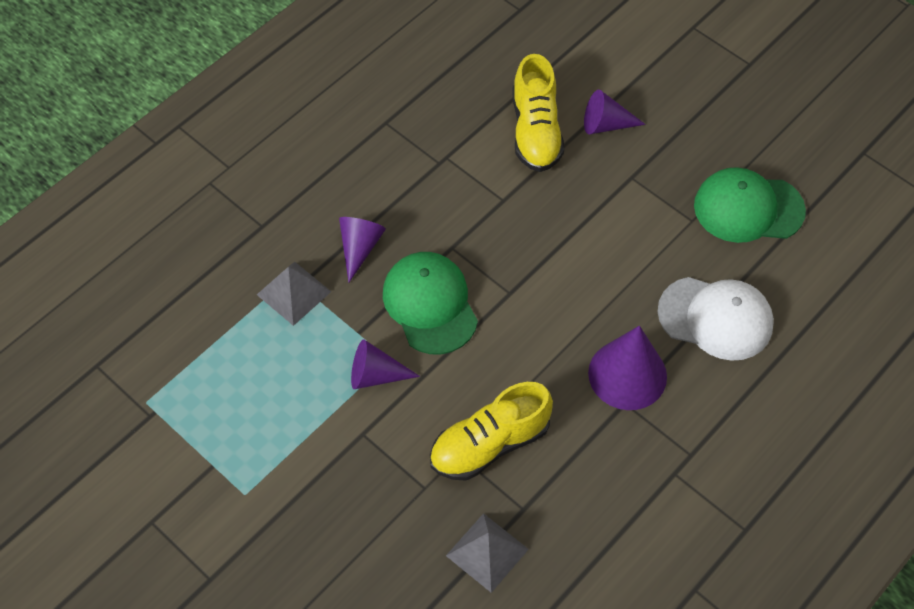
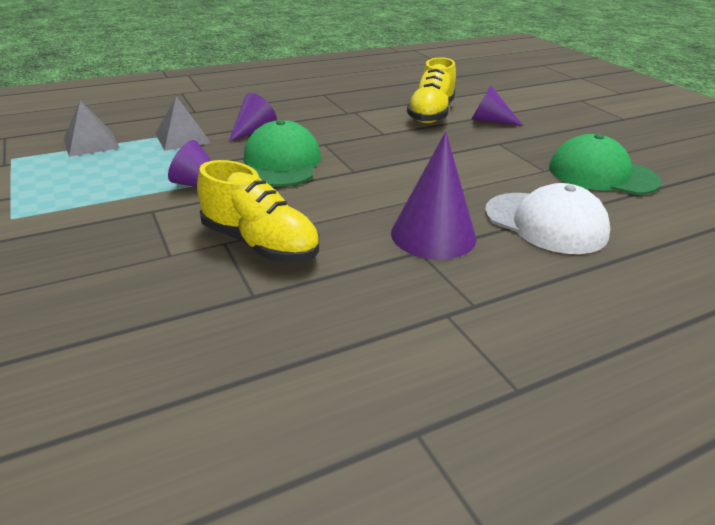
camera: 20 degrees right, 25 degrees down
(487, 552) = (183, 317): grey pyramid -> grey pyramid (91, 143)
(490, 444) = (260, 244): yellow shoe -> yellow shoe turned 135 degrees counterclockwise

